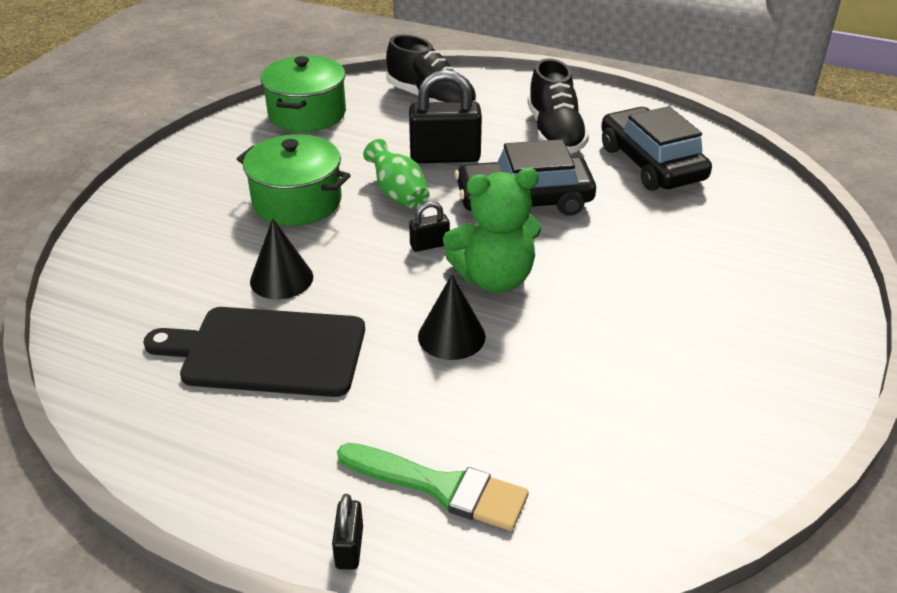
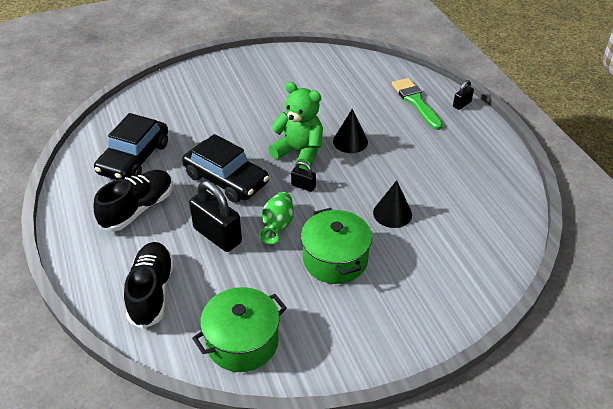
camera: 135 degrees left, 5 degrees up
(267, 351) = (432, 181): black cutting board -> none

